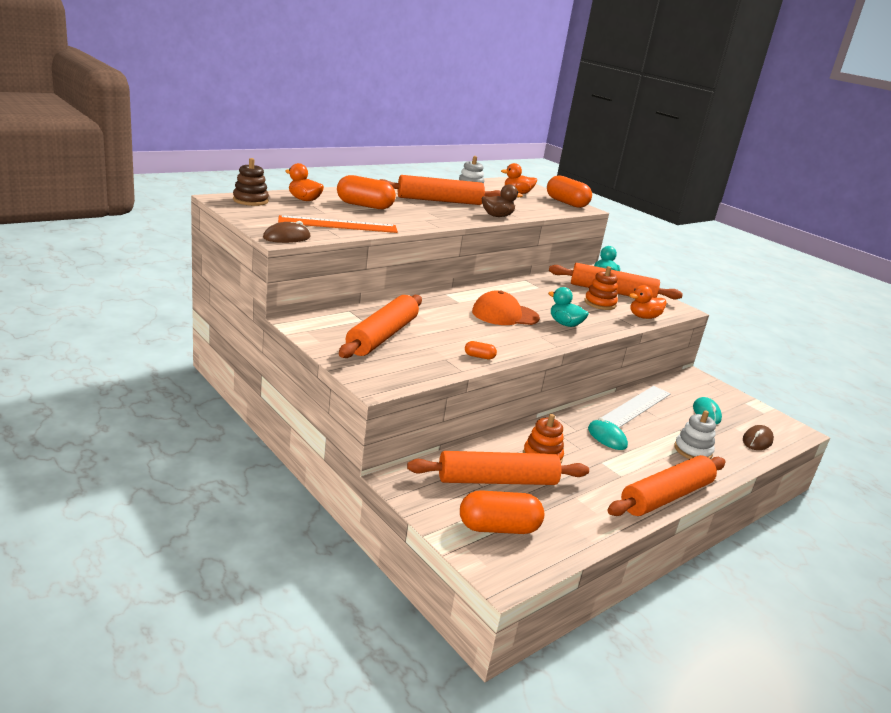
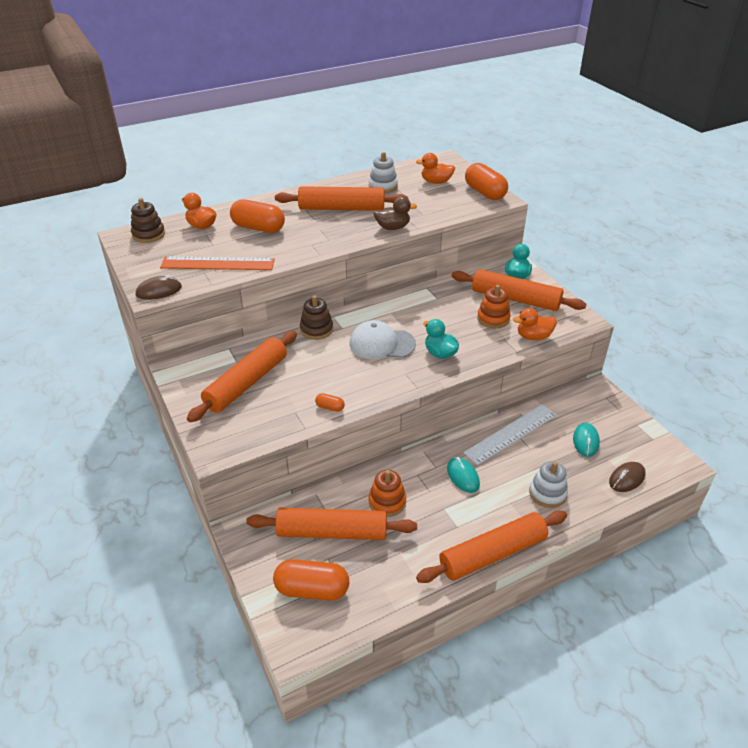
camera: 15 degrees right, 15 degrees up
(434, 302) = (316, 329): none -> brown stacking toy
(505, 315) = (382, 344): orange cap -> white cap

